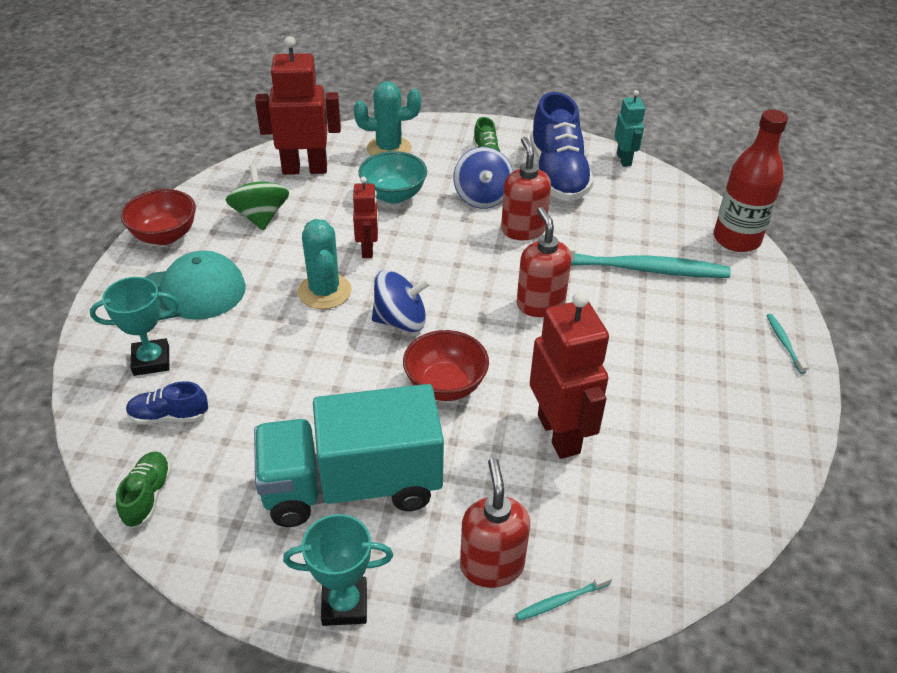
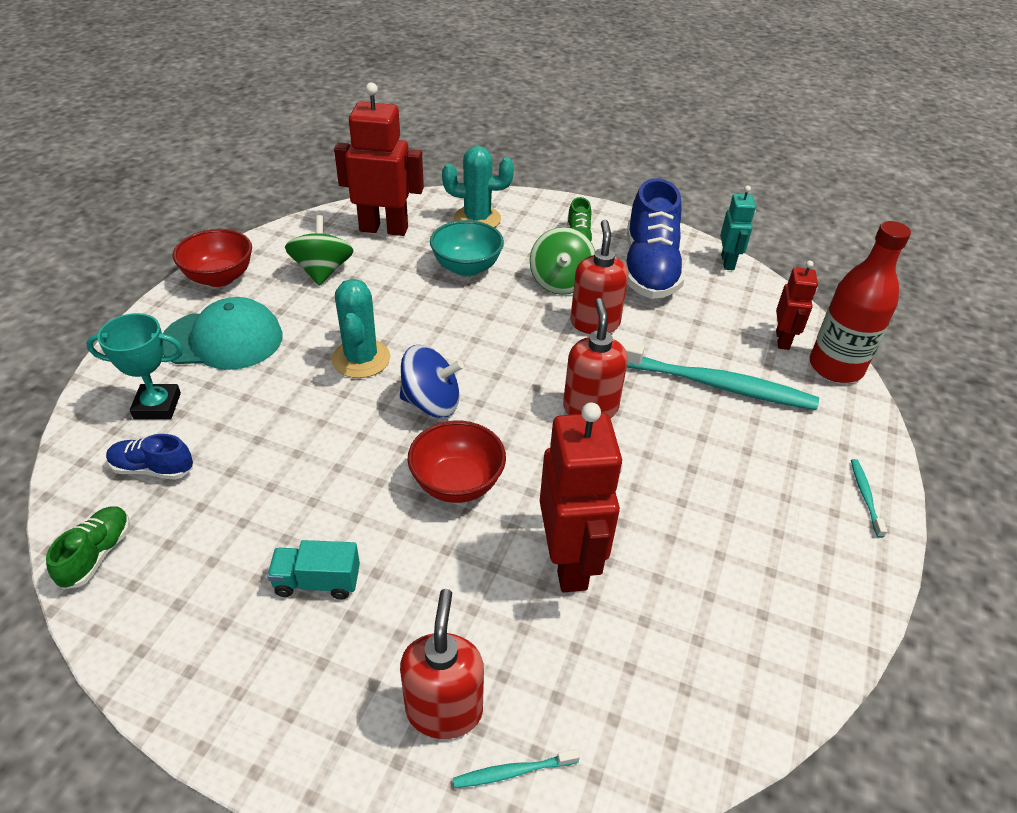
camera: 10 degrees right, 0 degrees up
(344, 604) = (261, 725): turquoise trophy -> none
(352, 485) = (317, 582): turquoise truck -> turquoise truck, size x0.42
(368, 249) = (421, 321): red robot -> red robot (783, 340)
(482, 197) = (560, 282): blue spinning top -> green spinning top

